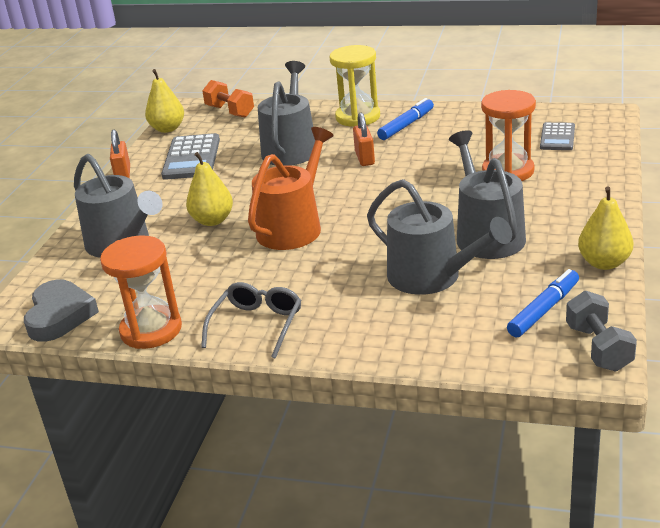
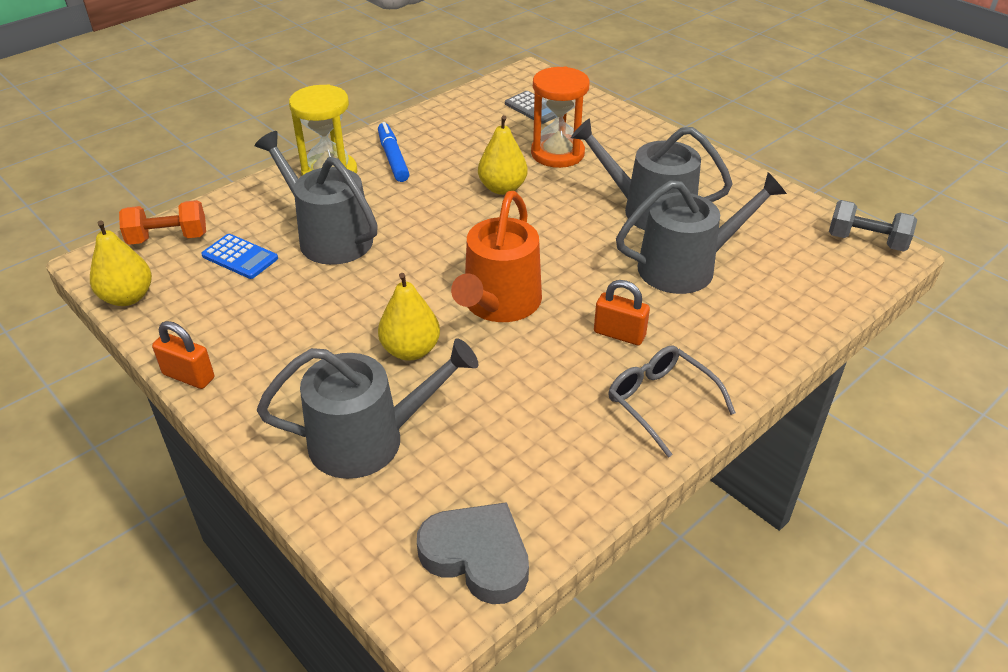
camera: 60 degrees left, 10 degrees up
(151, 330) = (593, 484): orange hourglass -> none
(191, 158) = (237, 309): grey calculator -> none
(238, 136) = (240, 257): none -> blue calculator
(293, 227) = (499, 303): orange watering can -> orange watering can turned 135 degrees counterclockwise
(365, 158) = (422, 206): orange padlock -> orange padlock (619, 334)
(543, 310) = (792, 239): blue marker -> none
(604, 263) = (753, 184): yellow pear -> yellow pear (502, 188)

